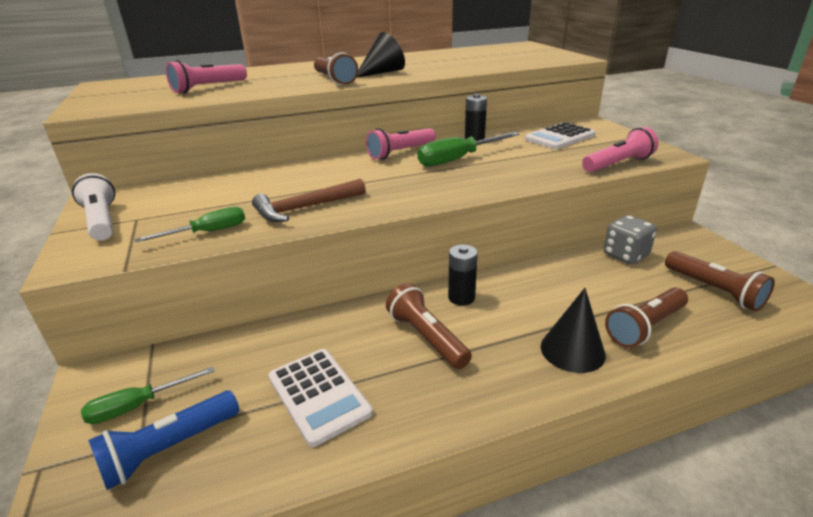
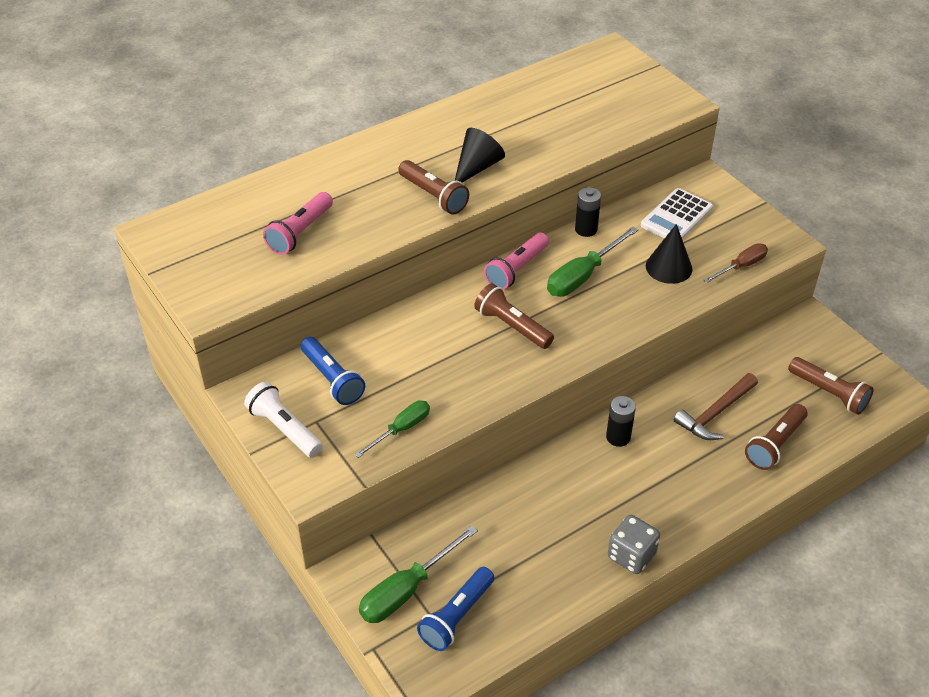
camera: 15 degrees left, 15 degrees up
(138, 406) = (406, 590): green screwdriver -> green screwdriver, size x1.54
(182, 196) = (332, 379): none -> blue flashlight
(305, 208) = (470, 381): brown hammer -> brown hammer (715, 413)
(319, 395) = (542, 554): white calculator -> none
(426, 337) = (603, 486): brown flashlight -> brown flashlight (512, 326)
(572, 350) = (721, 478): black cone -> black cone (668, 267)
(618, 164) = (741, 266): pink flashlight -> brown screwdriver
(625, 255) = (753, 358): grey dice -> grey dice (631, 555)

